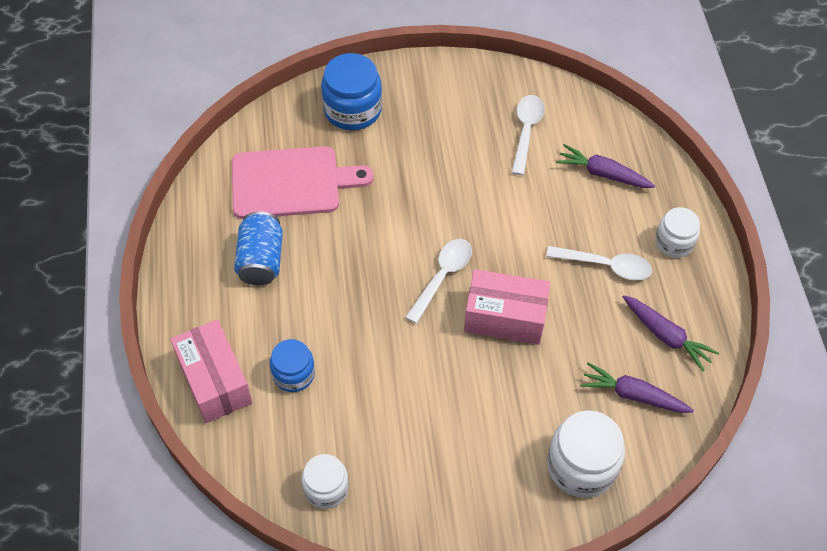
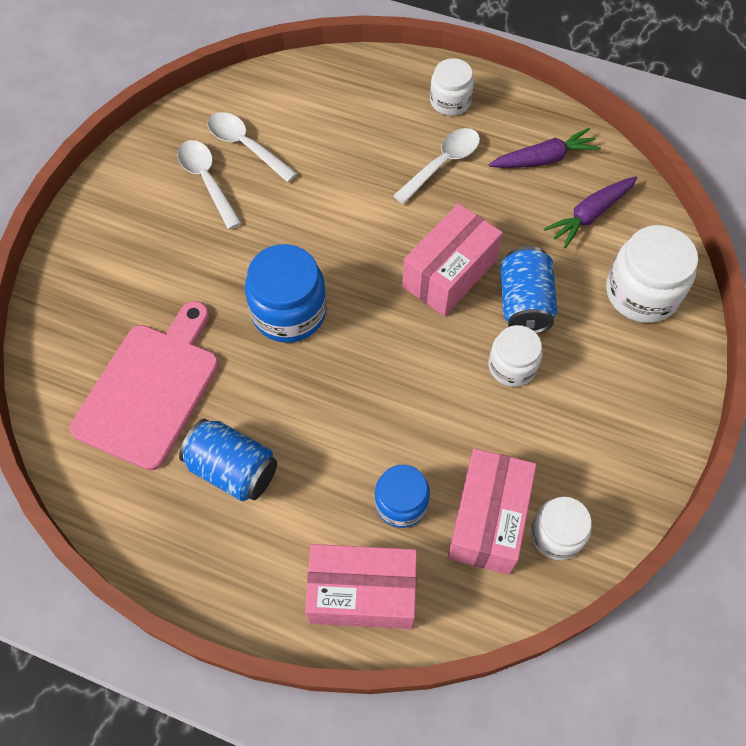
camera: 60 degrees left, 5 degrees up
(312, 436) = (488, 520): none -> pink box
(352, 109) = (98, 282): blue jar -> blue jar (289, 312)
(442, 276) = (368, 303): white spoon -> white spoon (207, 181)
(450, 397) = (512, 366): none -> white jar
(512, 382) = (524, 303): none -> blue can
(602, 173) = (339, 113): purple carrot -> none

